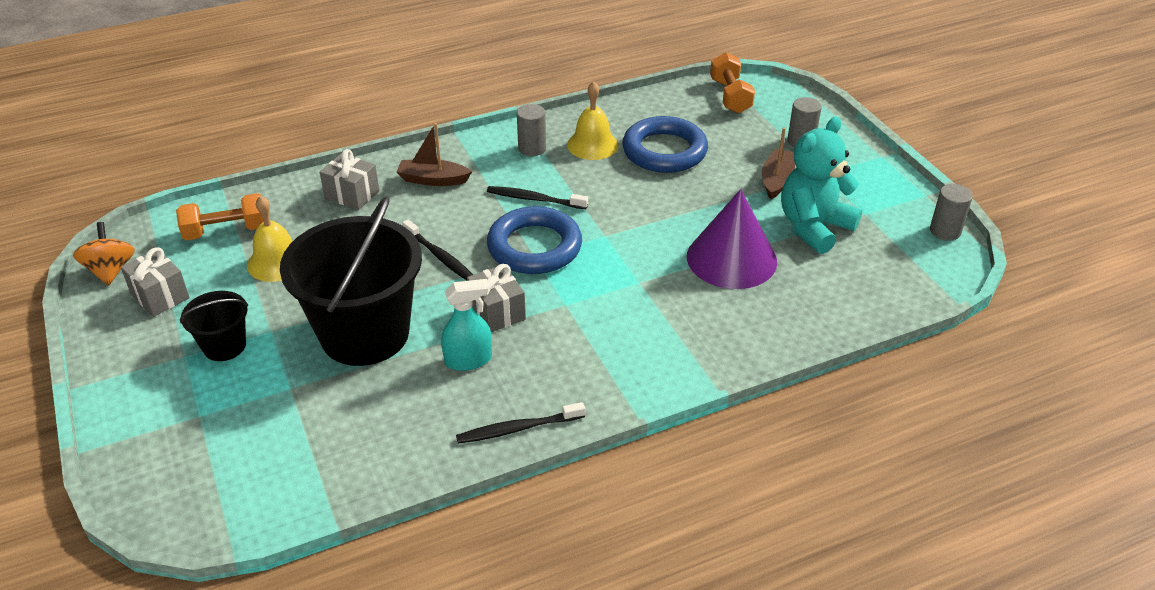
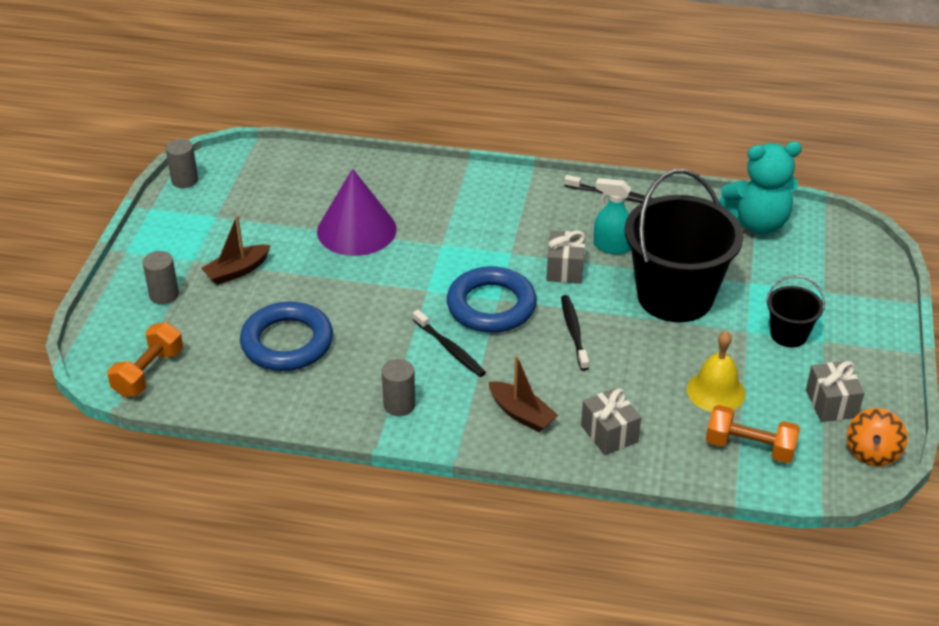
camera: 145 degrees left, 0 degrees up
(592, 145) = (340, 381): yellow bell -> none
(814, 227) = (267, 224): turquoise teddy bear -> turquoise teddy bear (757, 223)

